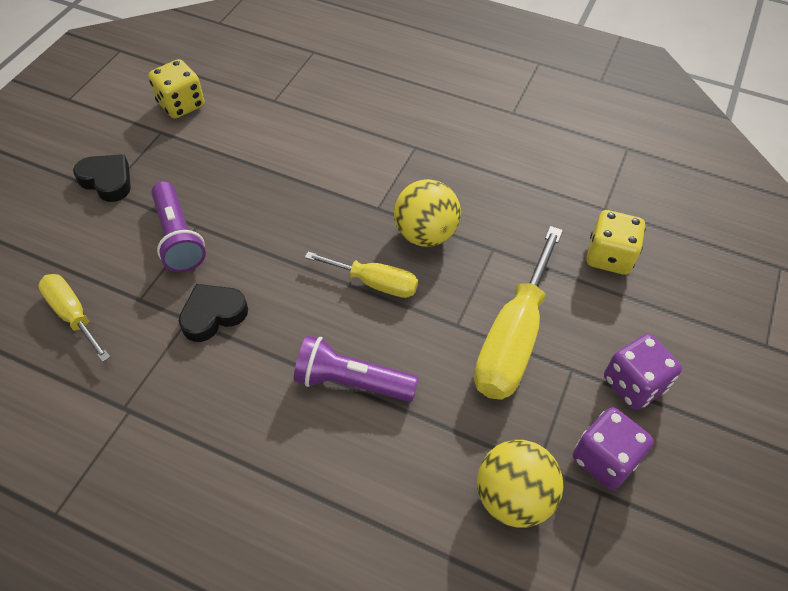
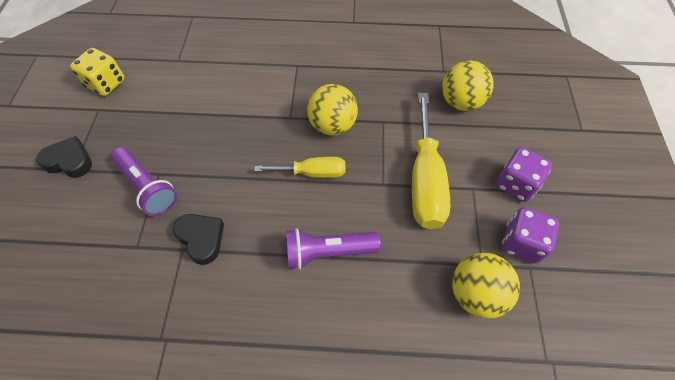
camera: 20 degrees left, 5 degrees up
(73, 315) = (85, 279): yellow screwdriver -> none
(213, 315) = (201, 239): black heart -> black heart turned 105 degrees clockwise
(609, 257) = (461, 102): yellow dice -> yellow ball

